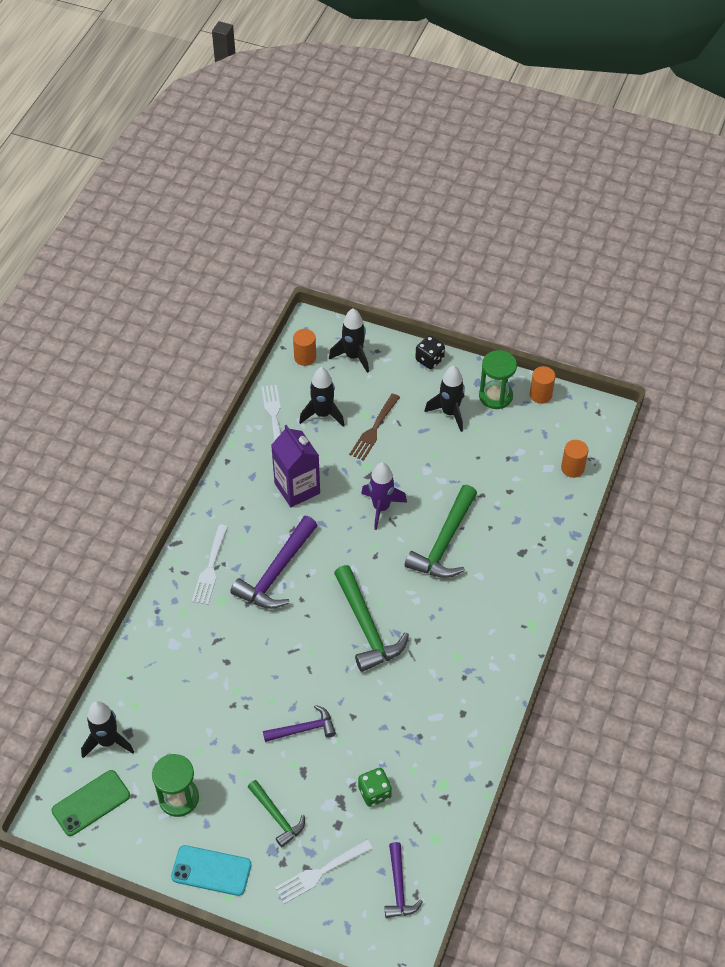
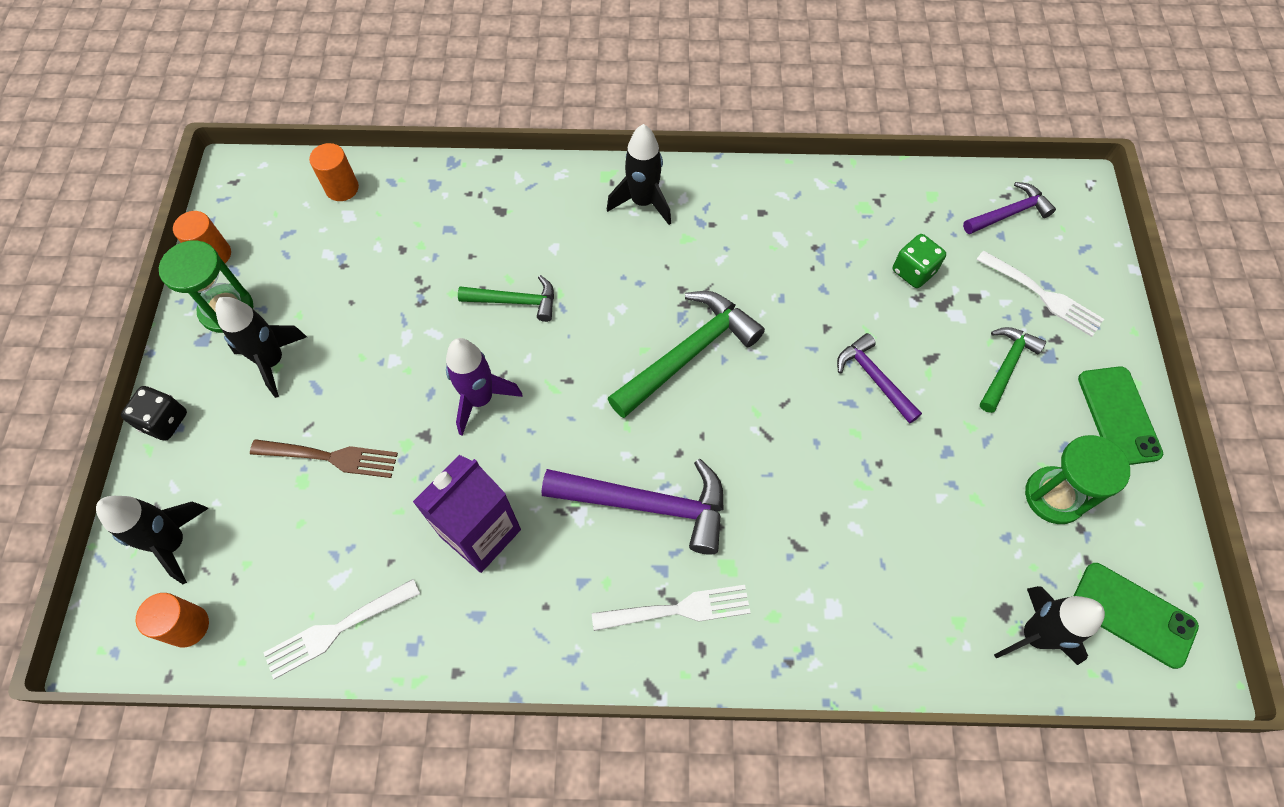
camera: 110 degrees left, 10 degrees up
(211, 871) = (1118, 416): turquoise phone -> green phone
(323, 414) = (315, 548): black rocket -> black rocket (643, 202)
(444, 543) = (515, 301): green hammer -> green hammer, size x0.59

